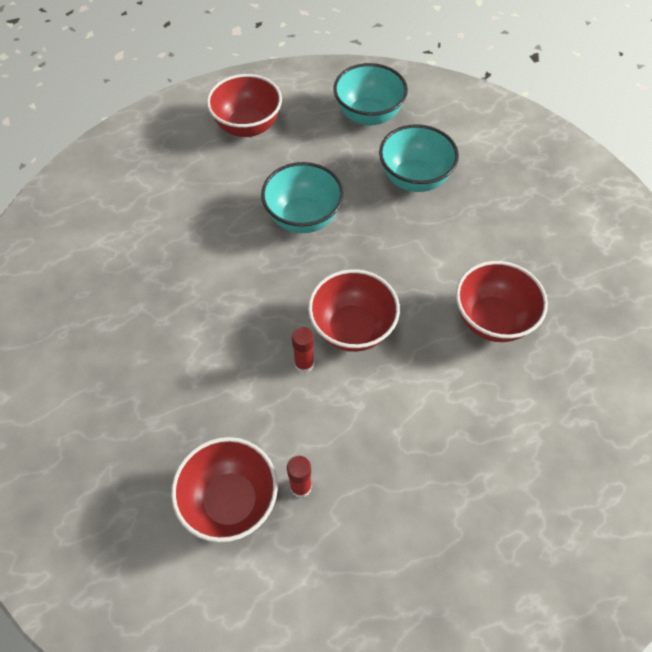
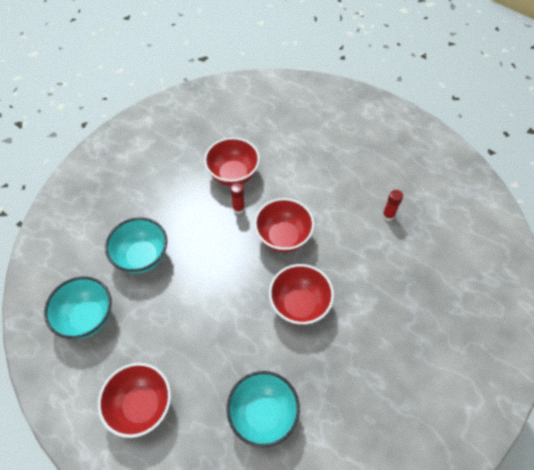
camera: 120 degrees left, 0 degrees up
(230, 501) = (419, 242): red bowl -> red bowl (299, 304)
(303, 218) = (215, 308): turquoise bowl -> turquoise bowl (263, 414)
(304, 364) = (322, 249): red glue stick -> red glue stick (238, 208)

